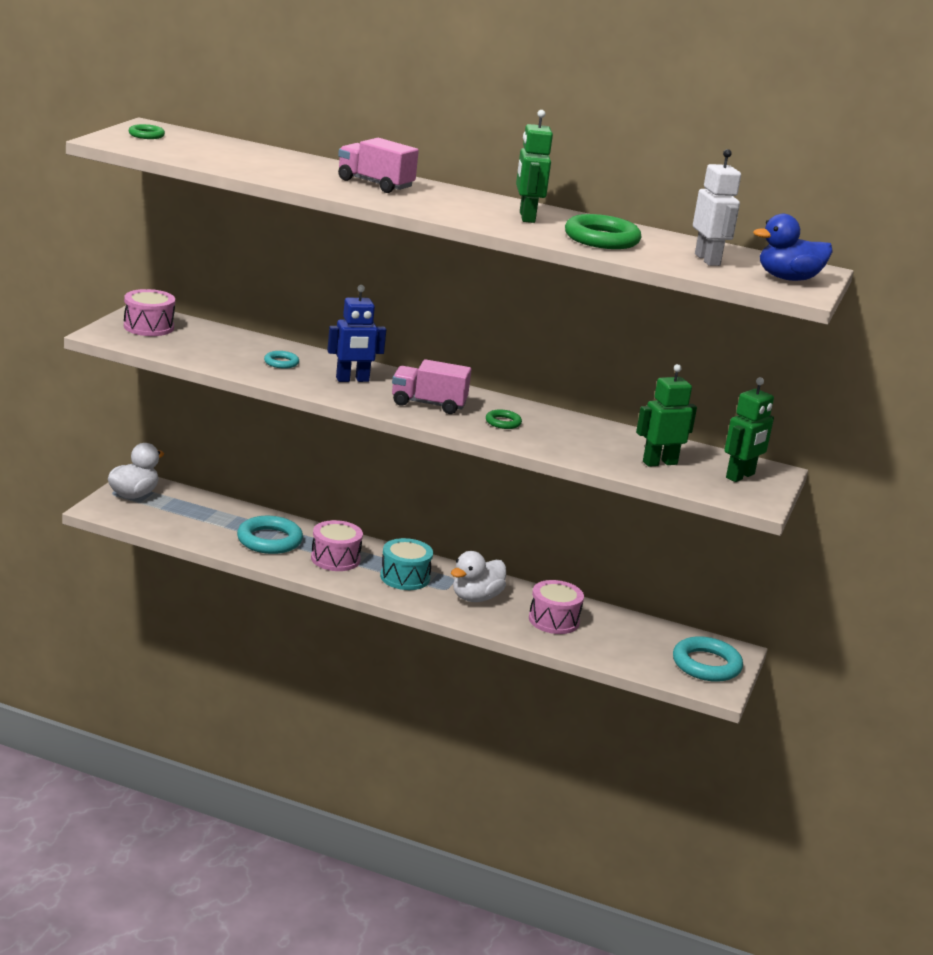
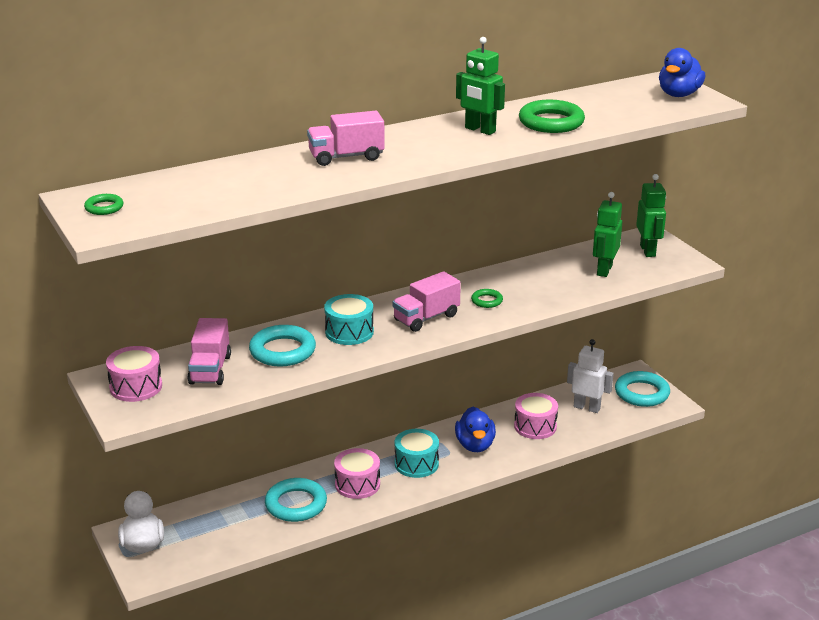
camera: 45 degrees left, 5 degrees up
(212, 345) = (210, 369): none -> pink truck
(281, 363) = (282, 351): turquoise ring -> turquoise ring, size x1.96
(352, 380) = (349, 332): blue robot -> turquoise drum
(476, 598) = (475, 445): white duck -> blue duck
(707, 260) = (623, 105): white robot -> white robot (587, 407)

